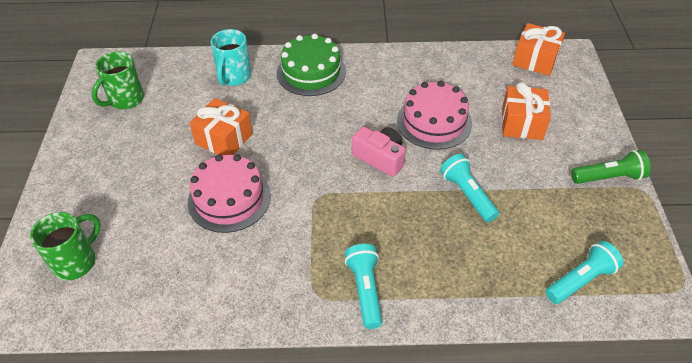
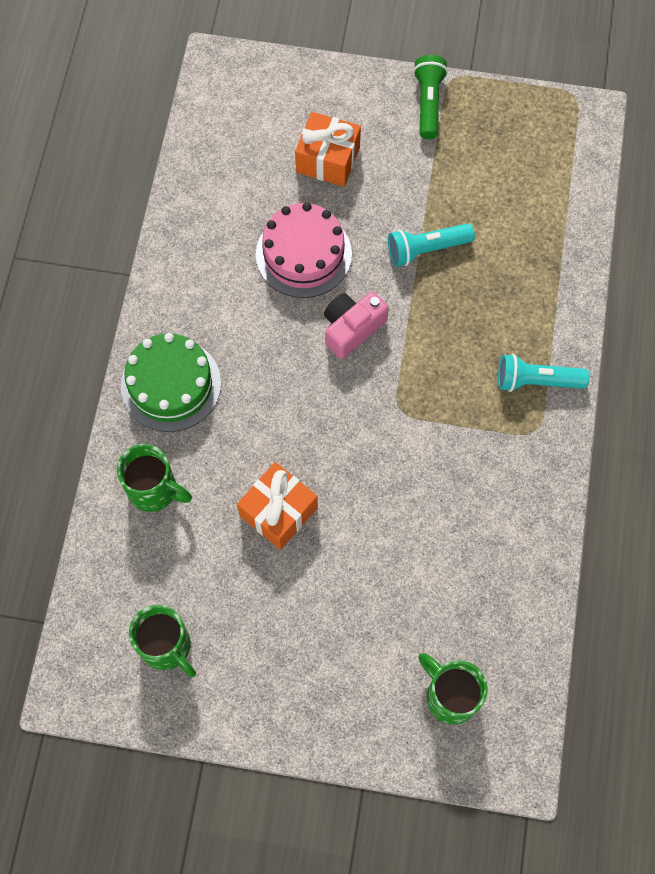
camera: 80 degrees left, 20 degrees up
(229, 198) = (384, 512): pink cake -> none
(234, 77) = (154, 490): turquoise mug -> green mug
(535, 60) = (217, 107): orange gift -> none
(580, 280) = (553, 178): turquoise flashlight -> none

